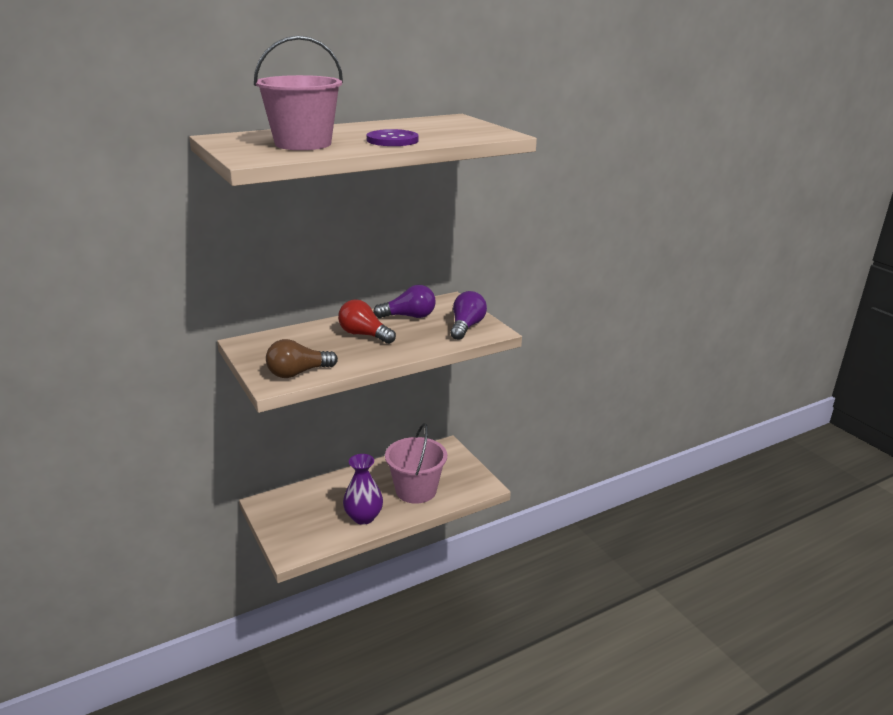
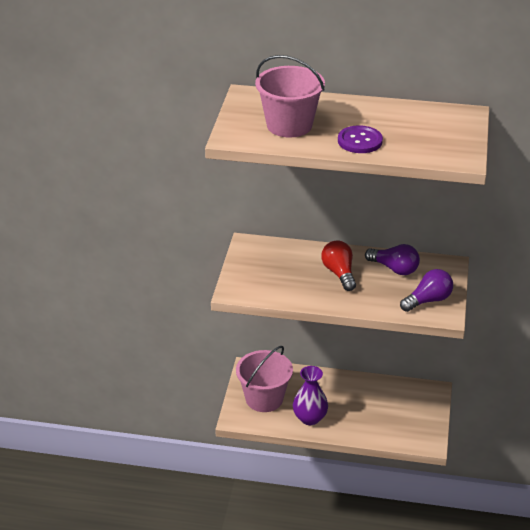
camera: 40 degrees right, 10 degrees up
(298, 373) = (257, 290): brown light bulb -> none
(416, 490) = (370, 417): pink bucket -> pink bucket (264, 398)

